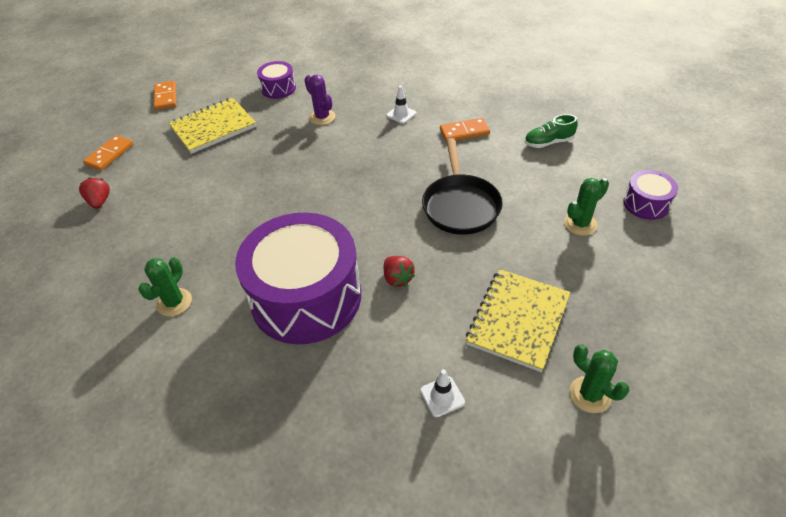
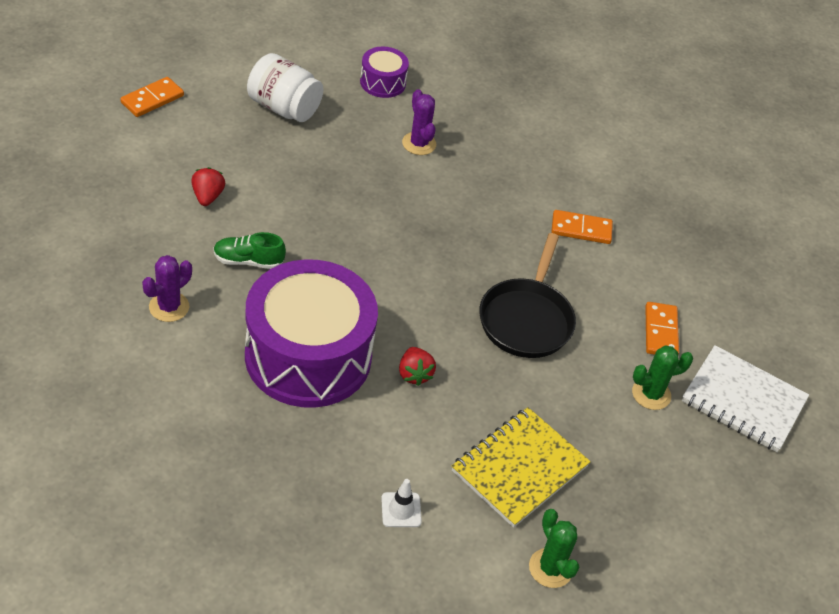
camera: 10 degrees right, 0 degrees up
(100, 201) = (125, 157): red strawberry -> red strawberry (207, 196)
(166, 97) = (242, 43): orange domino -> orange domino (661, 332)
(174, 302) = (169, 307): green cactus -> purple cactus
(213, 127) = (284, 108): yellow notebook -> white jar
(401, 114) = (516, 176): white traffic cone -> none
(548, 142) = (675, 282): green shoe -> green shoe (248, 261)
(646, 204) = (743, 401): purple drum -> white notebook

